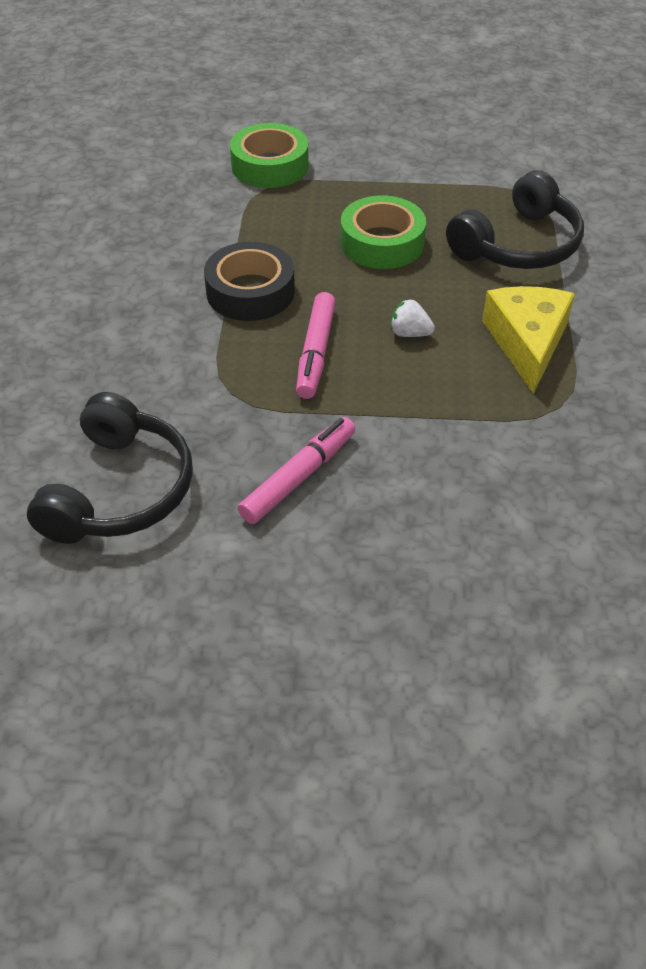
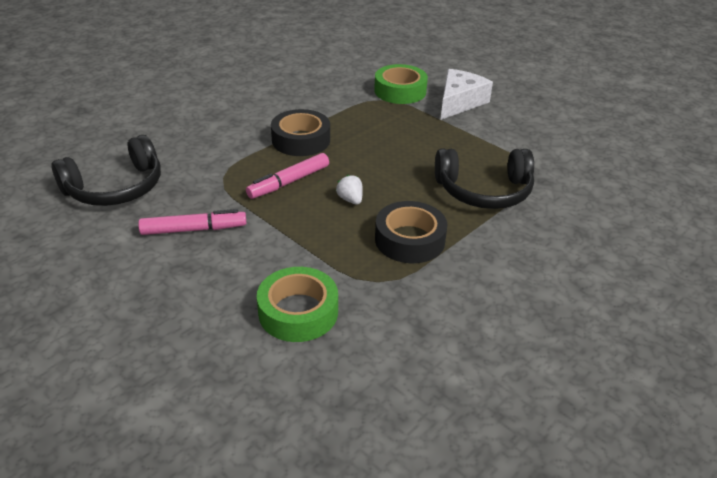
camera: 40 degrees right, 10 degrees down
(353, 148) = (459, 102): none -> white cheese
(382, 243) = (404, 152): green tape -> green tape (298, 312)
(527, 342) = (409, 240): yellow cheese -> black tape

